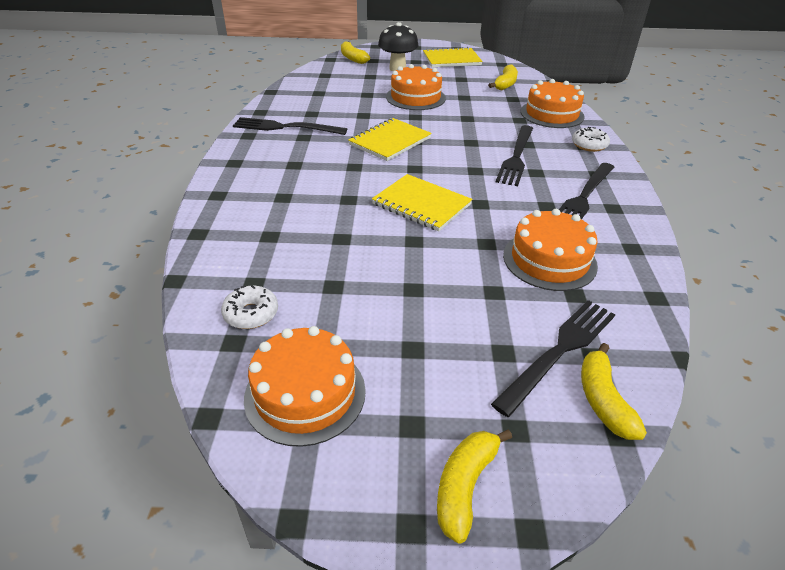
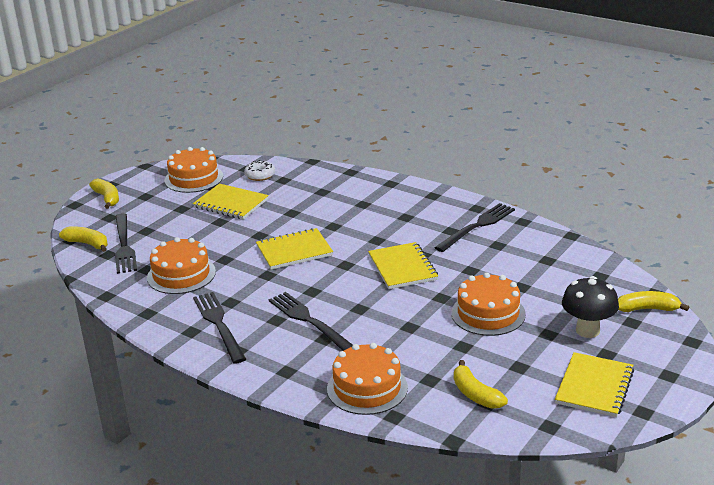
camera: 125 degrees right, 10 degrees down
(358, 302) = (231, 203): none -> yellow notebook
(589, 145) = (283, 375): white donut -> none

